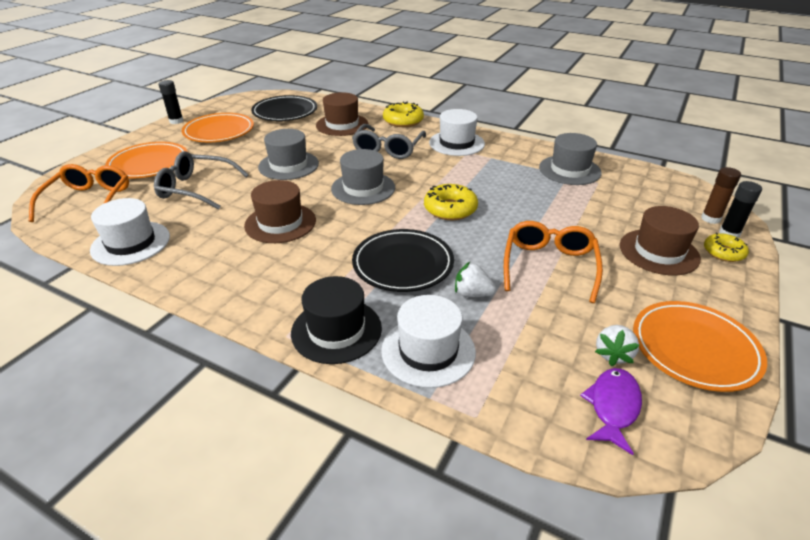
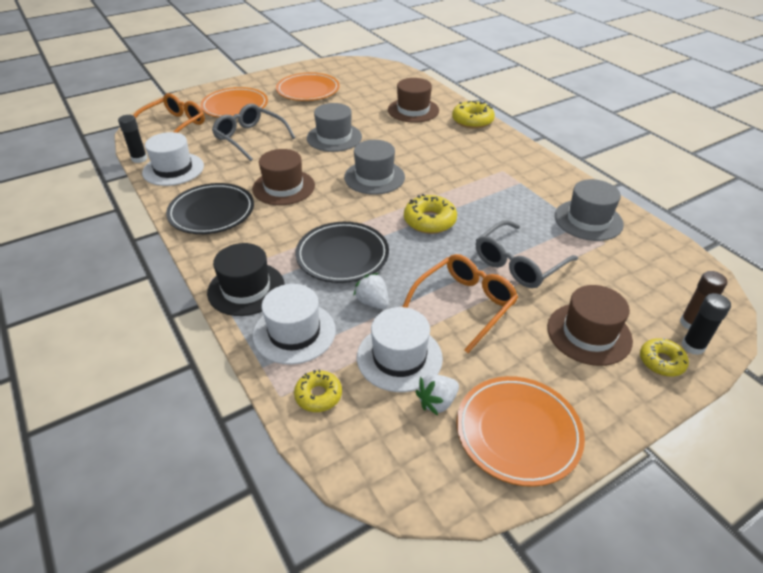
camera: 30 degrees right, 5 degrees up
(176, 121) = (284, 72): black glue stick -> black glue stick (139, 159)
(285, 112) = (376, 85): black plate -> black plate (212, 212)
(388, 149) = (431, 145): grey glasses -> grey glasses (519, 264)
(456, 143) = (501, 158): white hat -> white hat (399, 357)
(510, 398) = (318, 395): none -> yellow donut
(613, 407) = (390, 441): purple fish -> none

